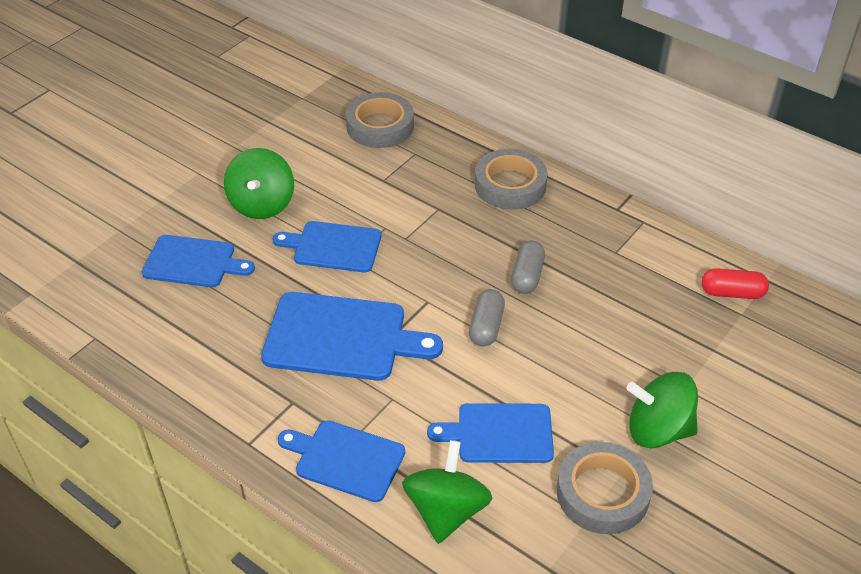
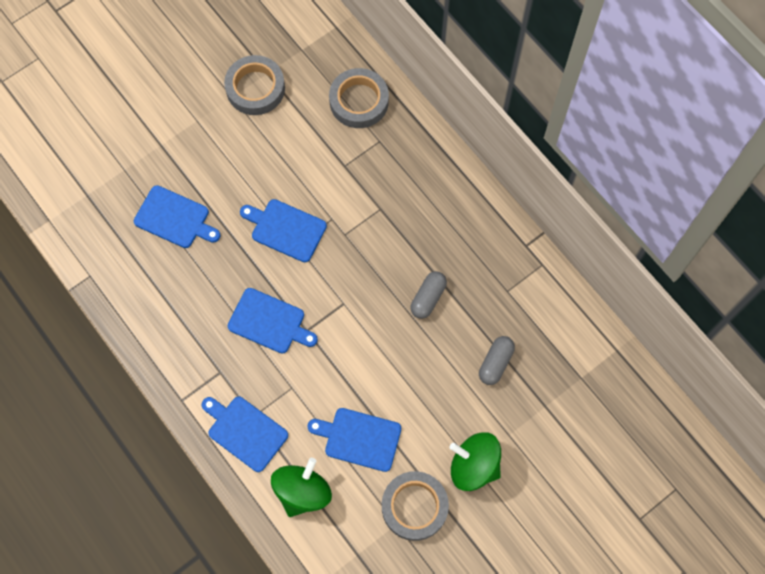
camera: 15 degrees right, 25 degrees up
(262, 204) = (240, 169): green spinning top -> none
(341, 338) = (269, 322): blue cutting board -> blue cutting board, size x0.66
(486, 327) = (380, 340): grey capsule -> grey capsule (495, 363)
(510, 185) = (447, 197): grey tape -> grey tape (255, 88)
(732, 293) = (582, 356): red capsule -> none

